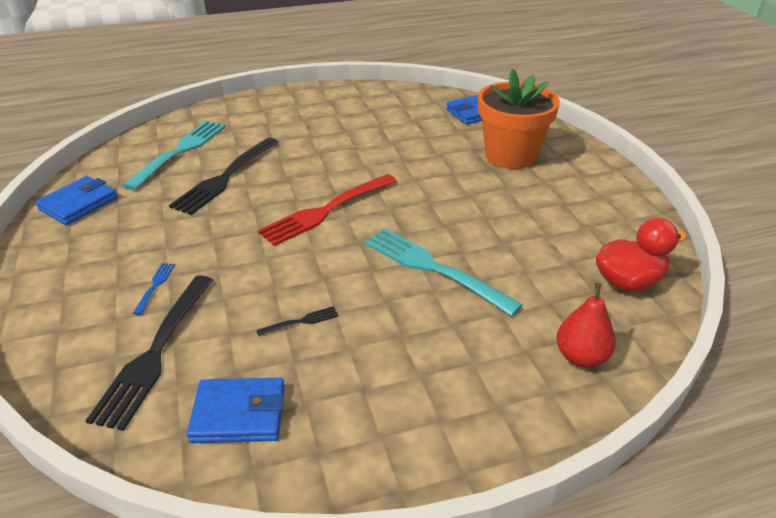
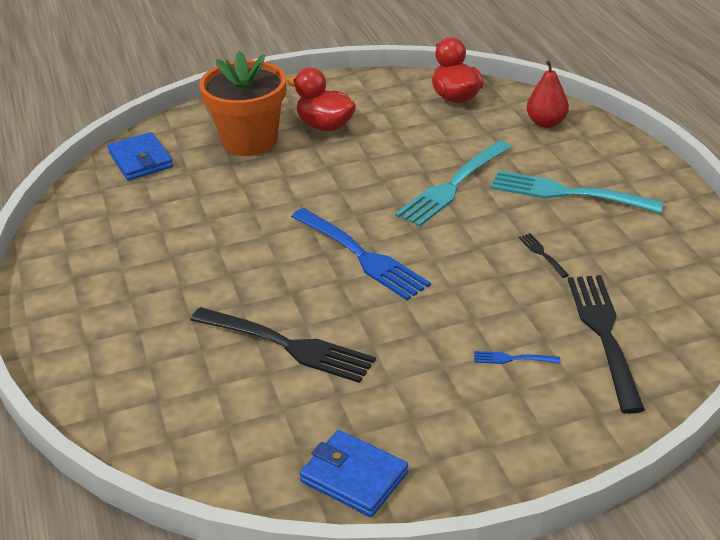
camera: 90 degrees left, 0 degrees up
(156, 351) = (605, 336): black fork -> black fork turned 105 degrees counterclockwise
(179, 152) = (212, 405): turquoise fork -> turquoise fork (569, 193)
(239, 414) = (657, 274): blue wallet -> none
(327, 210) = (360, 255): red fork -> blue fork
(543, 193) = (325, 126): none -> red duck

